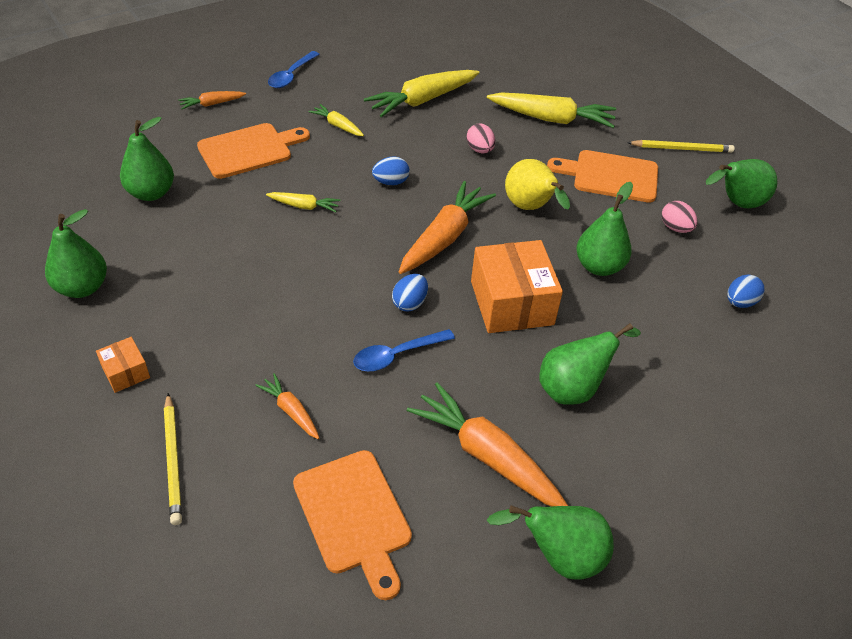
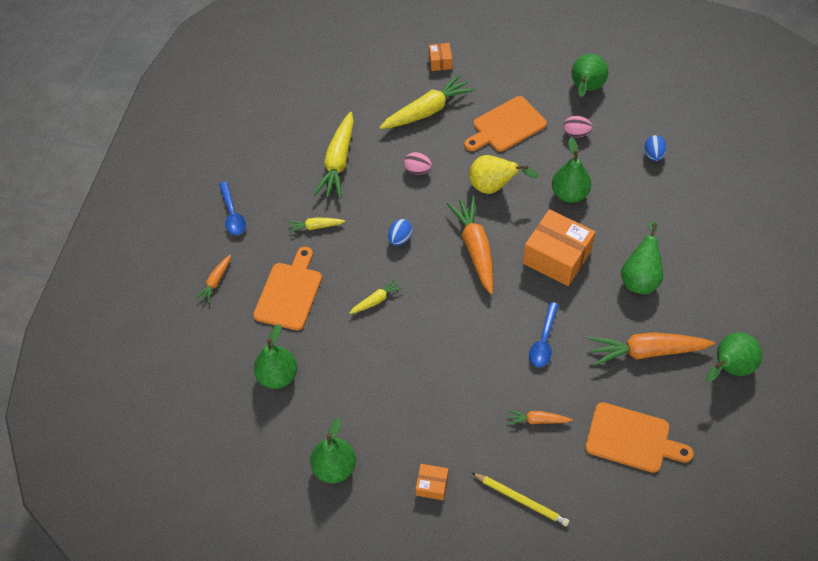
camera: 40 degrees left, 10 degrees up
(410, 303) = (511, 306): blue egg -> none
(614, 96) = (440, 62): none -> orange box
(681, 149) = (519, 72): yellow pencil -> none

